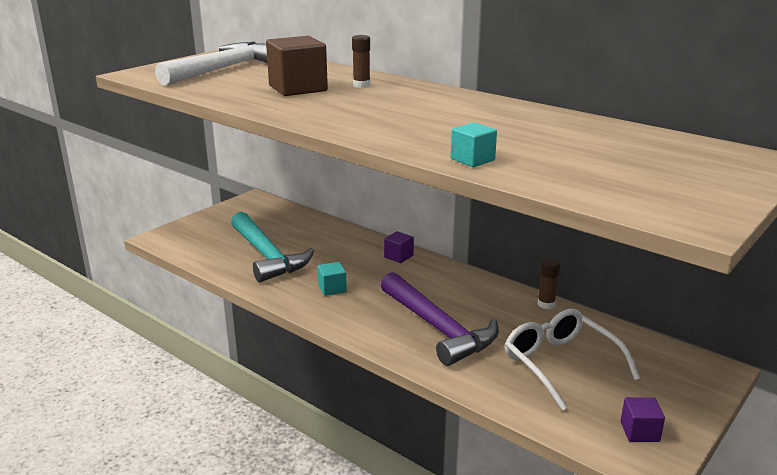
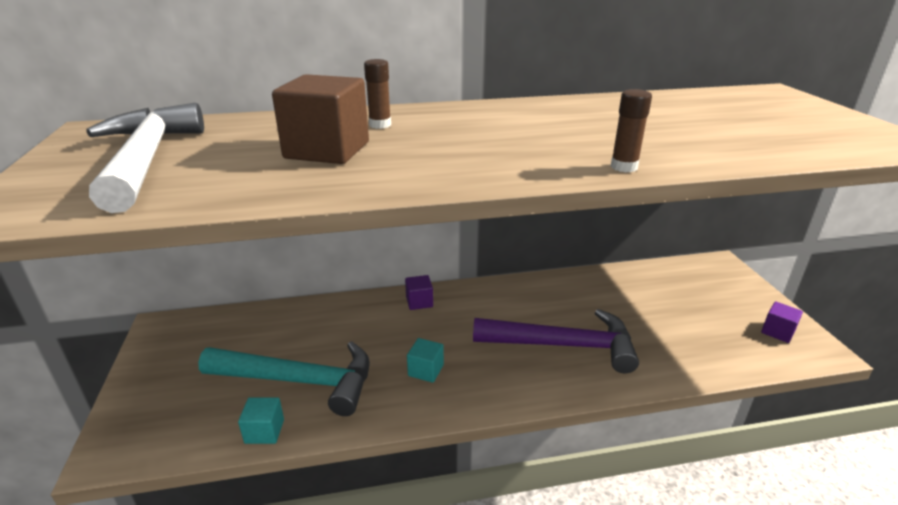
camera: 50 degrees left, 5 degrees up
(472, 160) = (695, 157): turquoise cube -> turquoise cube (264, 431)
(546, 304) = (579, 277): brown glue stick -> brown glue stick (624, 167)
(560, 364) = (668, 316): white glasses -> none

